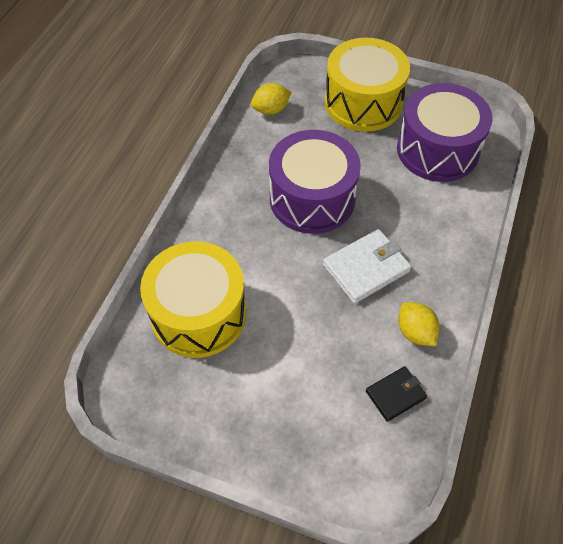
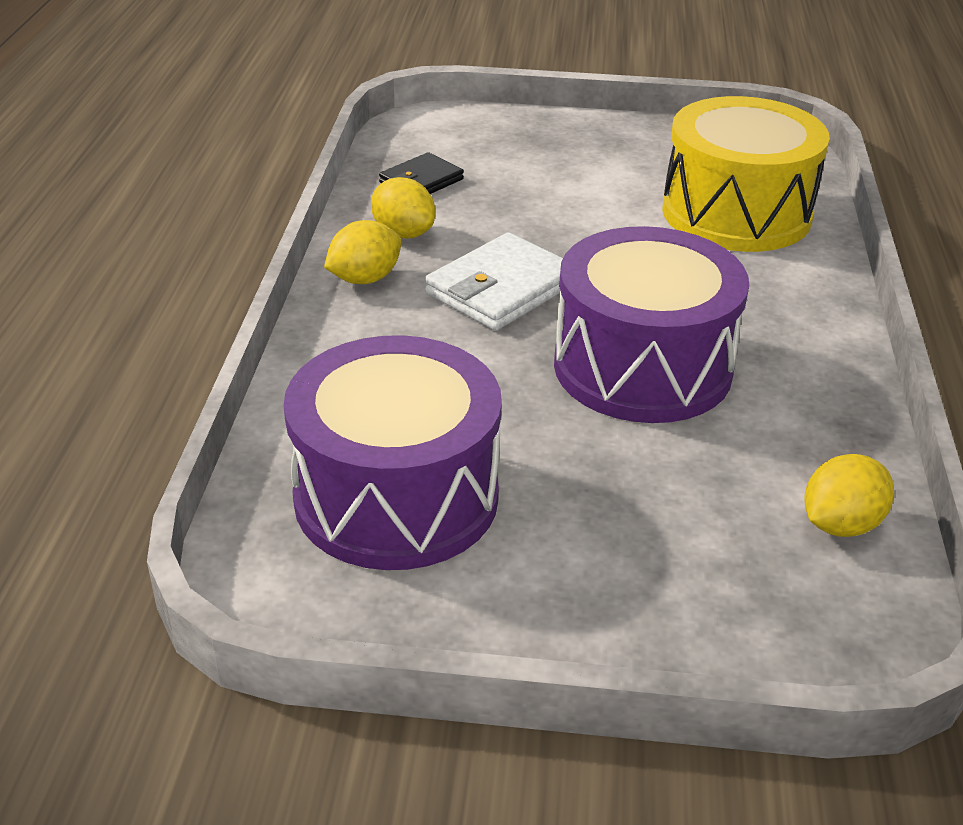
camera: 165 degrees right, 20 degrees down
(363, 102) = (616, 584): yellow drum -> none
(442, 291) = (364, 279): none -> yellow lemon

